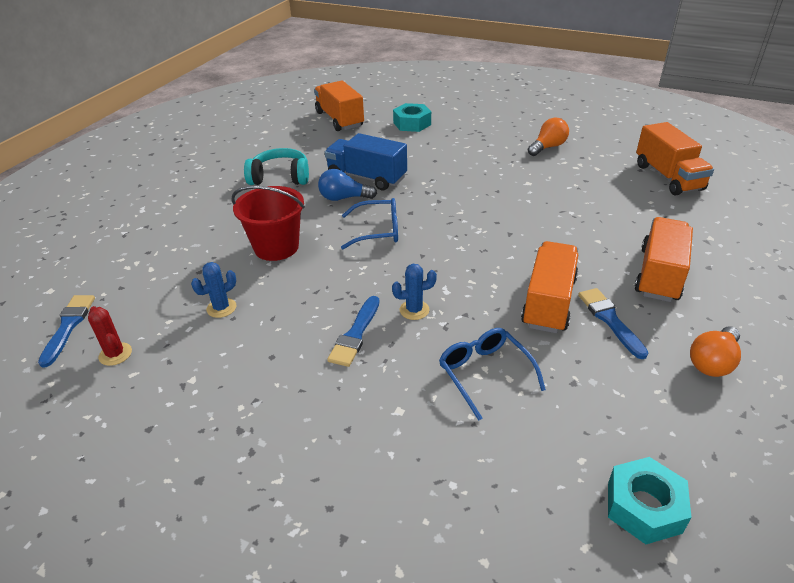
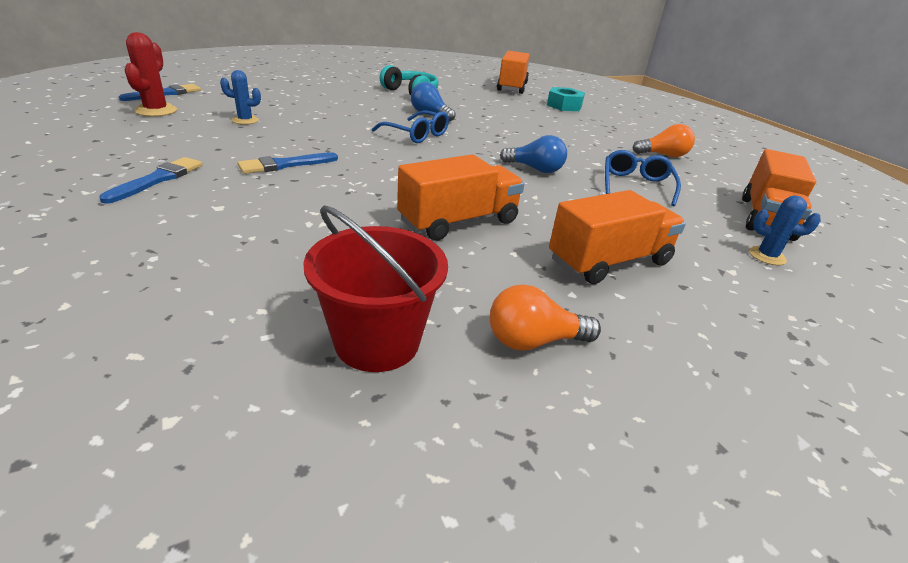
camera: 35 degrees right, 5 degrees down
(115, 354) = (156, 111): red cactus -> red cactus, size x1.50
(276, 247) = (336, 114): red bucket -> red bucket (377, 341)
(366, 177) = (468, 113): blue truck -> none
(414, 310) = (348, 174): blue cactus -> blue cactus (767, 256)
(484, 374) = (315, 225): blue glasses -> blue glasses (636, 185)
(506, 216) = (535, 169): none -> blue light bulb
(610, 320) = (490, 258): blue brush -> blue brush (158, 179)
(644, 507) = (233, 372): turquoise nut -> none

